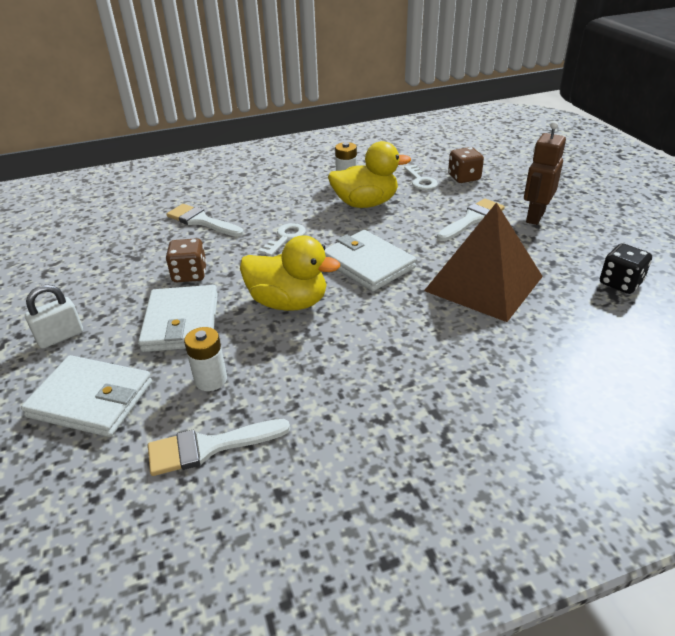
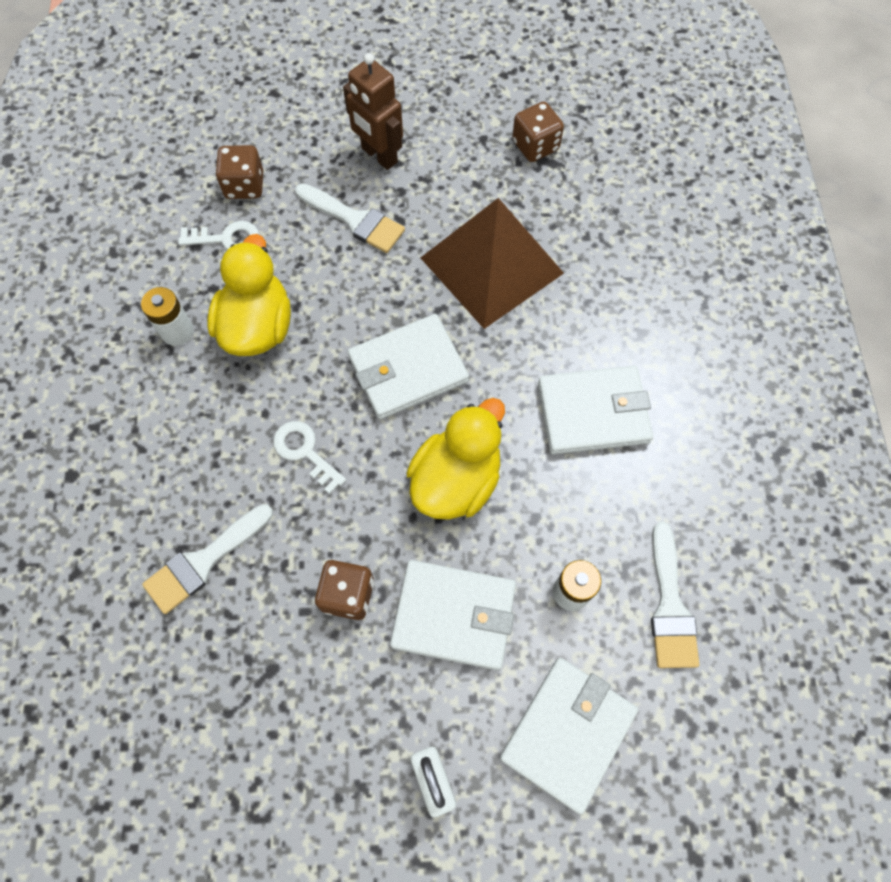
camera: 75 degrees left, 30 degrees up
(380, 363) = (593, 412): none -> white wallet
(472, 219) = (355, 220): white brush -> white brush turned 150 degrees clockwise
(620, 283) = (535, 146): black dice -> brown dice

